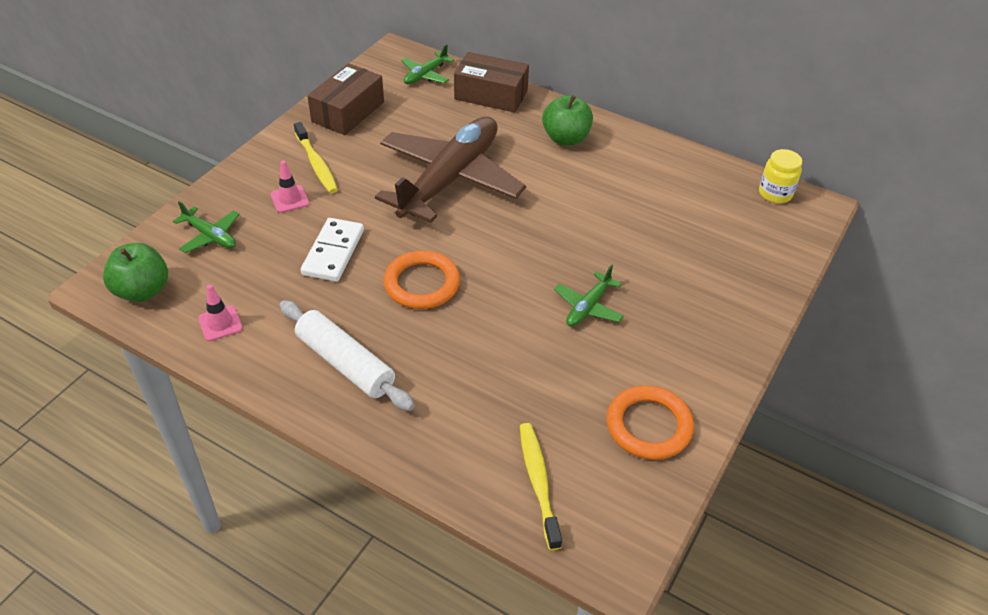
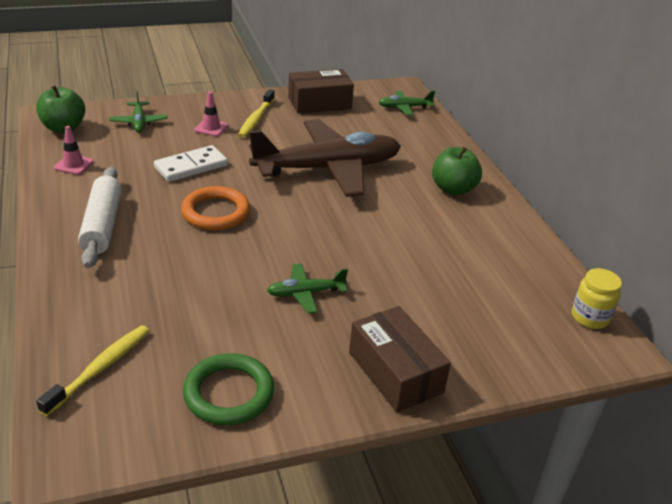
camera: 40 degrees right, 10 degrees down
(491, 95) = (435, 138): brown box -> brown box (395, 372)
(648, 426) = (229, 393): orange ring -> green ring

